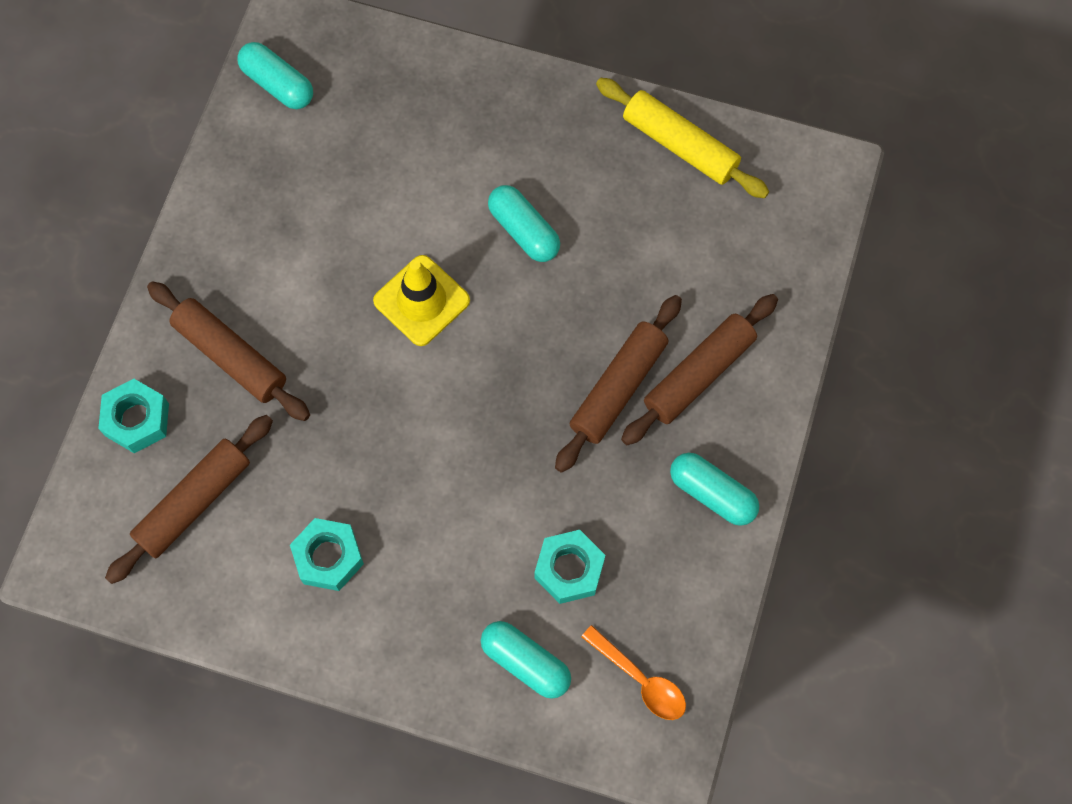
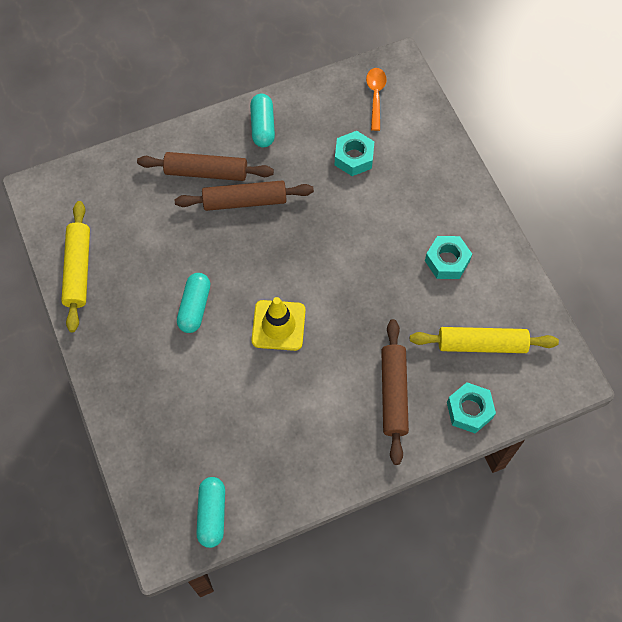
camera: 130 degrees left, 5 degrees down
(194, 502) = (482, 344): brown rolling pin -> yellow rolling pin
(525, 662) = (412, 144): turquoise capsule -> none

